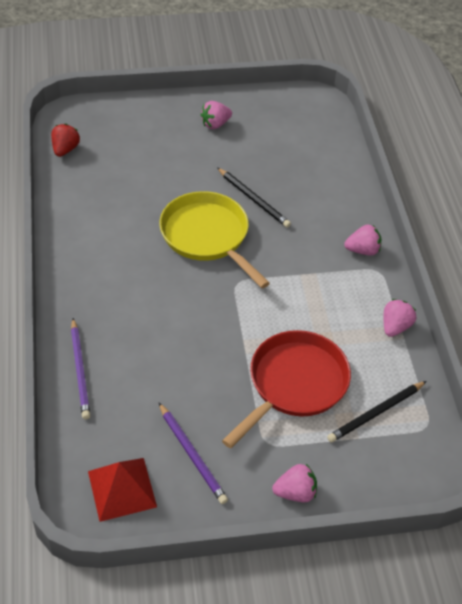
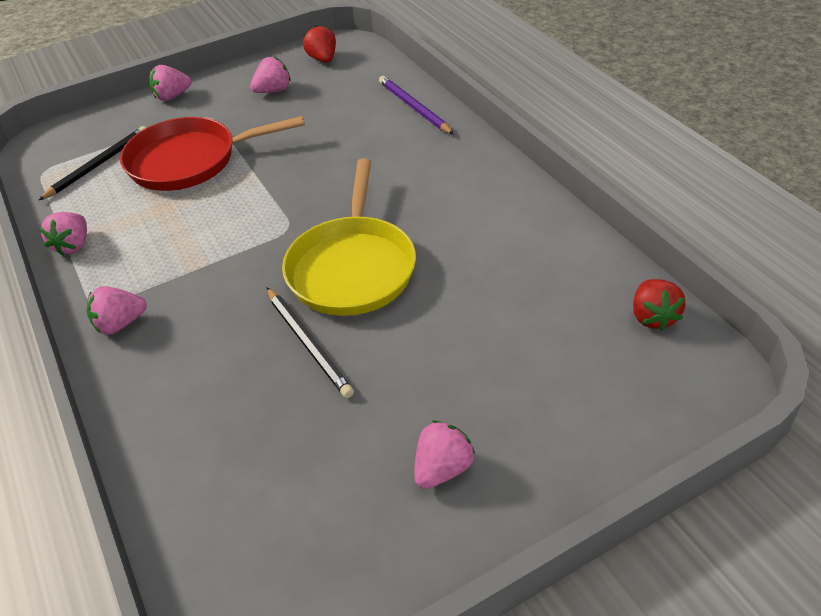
camera: 165 degrees right, 5 degrees down
(122, 489) = (323, 59): red pyramid -> red strawberry
(192, 455) = (273, 90): purple pencil -> pink strawberry
(207, 236) = (352, 267): yellow pan -> yellow pan turned 60 degrees clockwise
(253, 199) = (308, 343): black pencil -> black pencil turned 150 degrees counterclockwise
(294, 384) = (190, 161): red pan -> red pan turned 60 degrees clockwise

